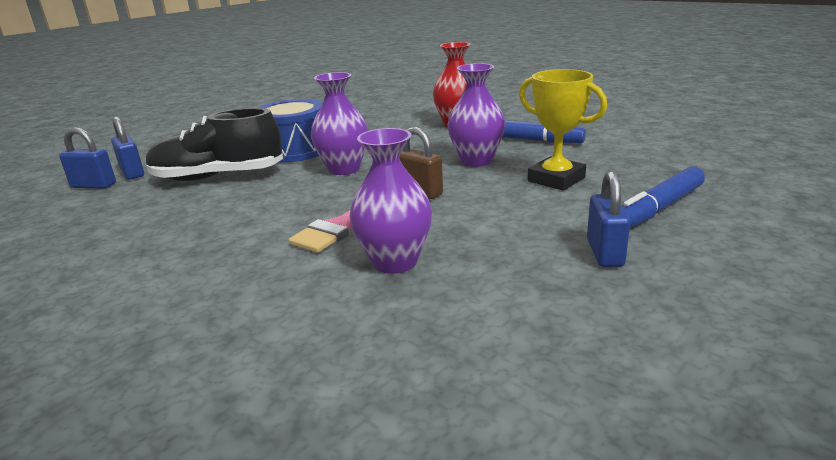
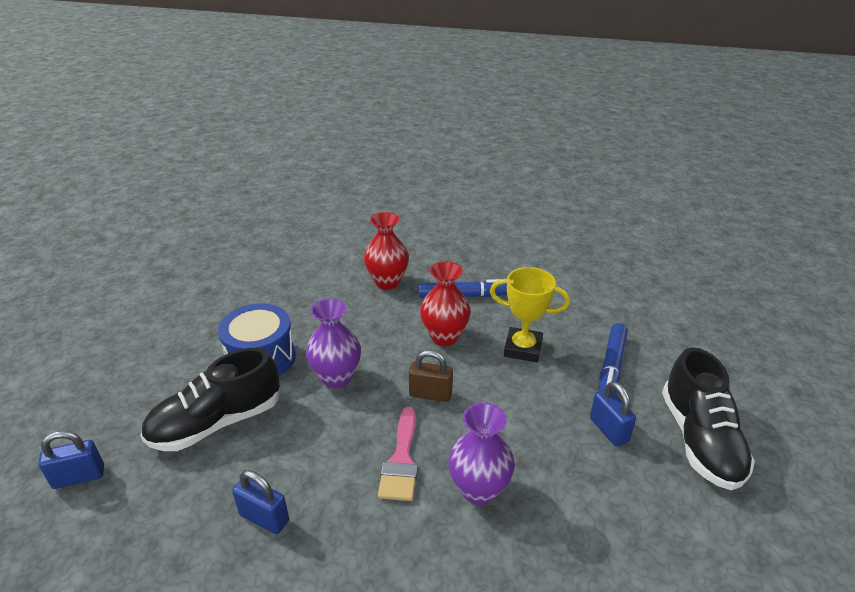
camera: 30 degrees left, 10 degrees up
(132, 173) = (106, 443): blue padlock -> blue padlock (264, 518)
(476, 161) = (444, 337): purple vase -> red vase
(739, 288) = (700, 440): none -> black shoe

